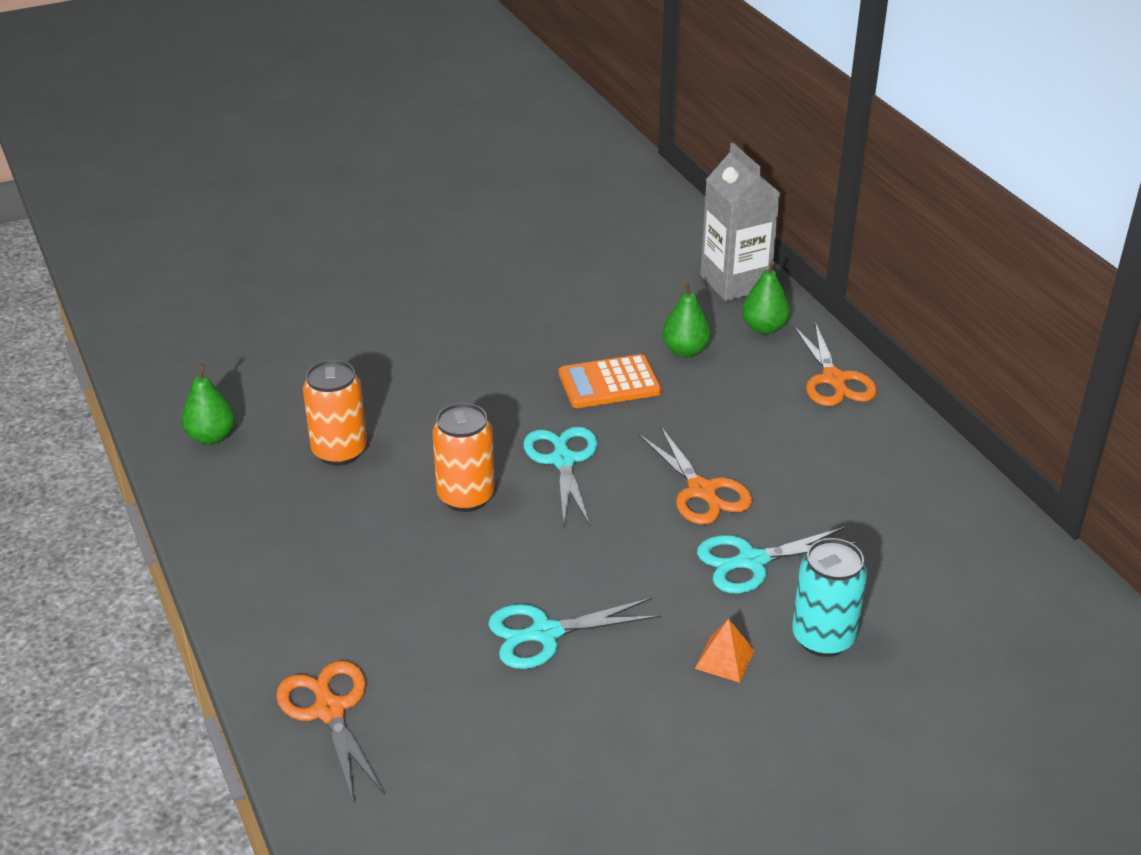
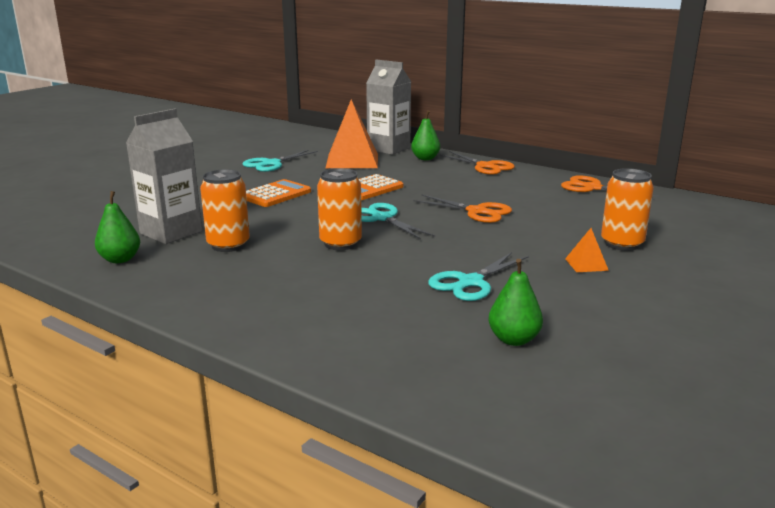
camera: 30 degrees left, 15 degrees down
(297, 401) = (171, 232): none -> grey carton
(329, 710) = (373, 357): orange scissors -> orange scissors (592, 188)
(478, 356) = (275, 194): none -> orange calculator
(652, 300) = (352, 160): none -> orange pyramid
(685, 351) = (395, 172): green pear -> green pear (513, 339)
(751, 561) = (541, 228): turquoise scissors -> turquoise scissors (271, 164)
(823, 638) = (622, 244): turquoise can -> orange can

